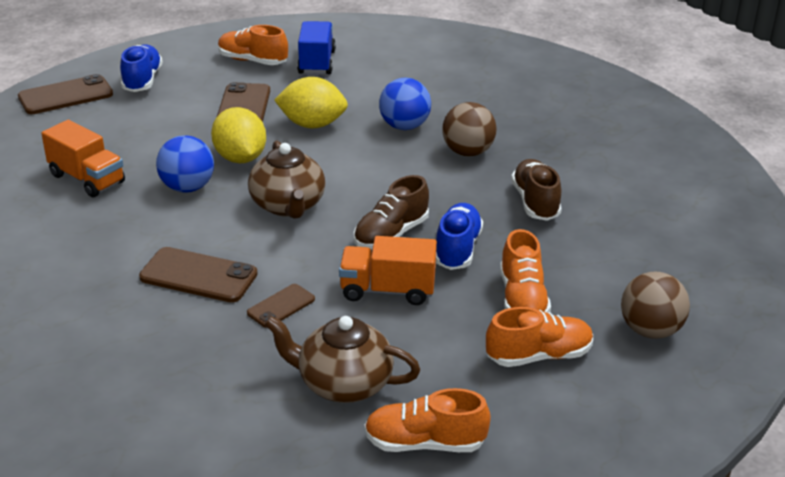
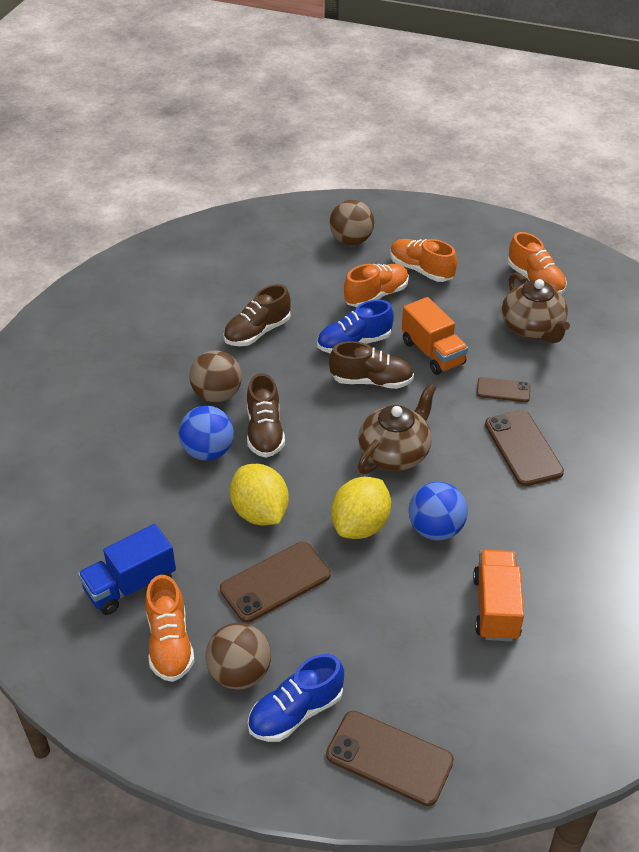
camera: 125 degrees left, 10 degrees up
(196, 73) = (239, 673): none -> brown ball
(395, 157) = (265, 432): none -> brown shoe

